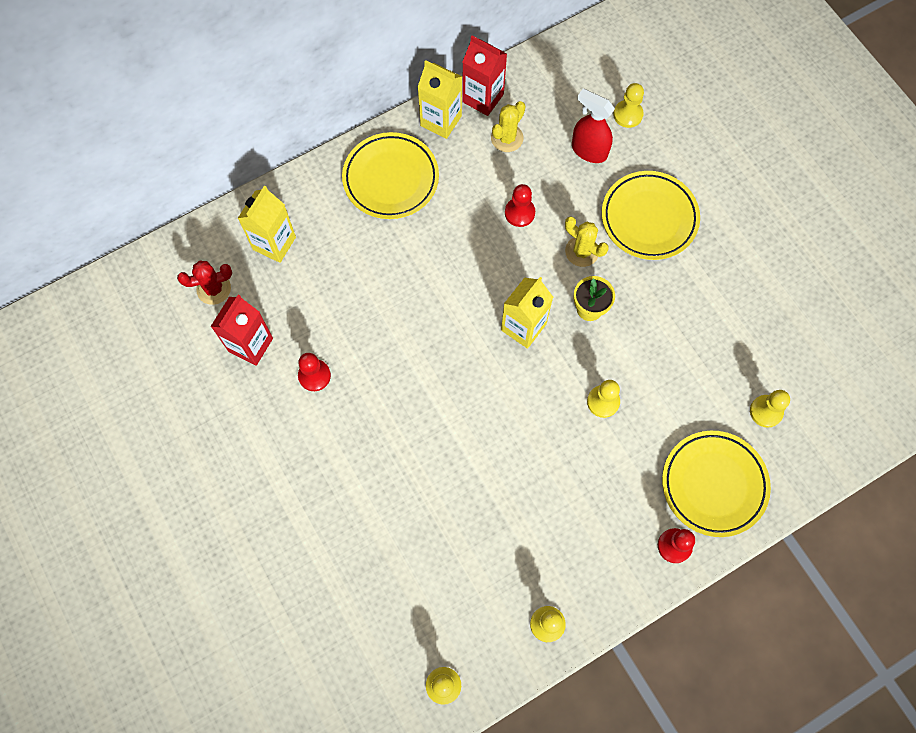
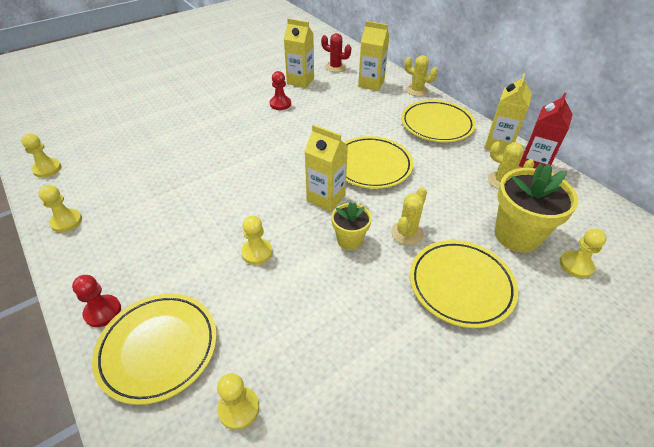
camera: 85 degrees right, 25 degrees down
(214, 289) = (335, 67): red cactus -> red cactus turned 45 degrees counterclockwise
(250, 344) = (300, 81): red carton -> yellow carton
(301, 185) = (417, 90): none -> yellow cactus
(469, 270) = (371, 166): none -> yellow plate
(519, 213) = (432, 191): red pawn -> none
(588, 151) = (517, 235): red spray bottle -> yellow flower pot

